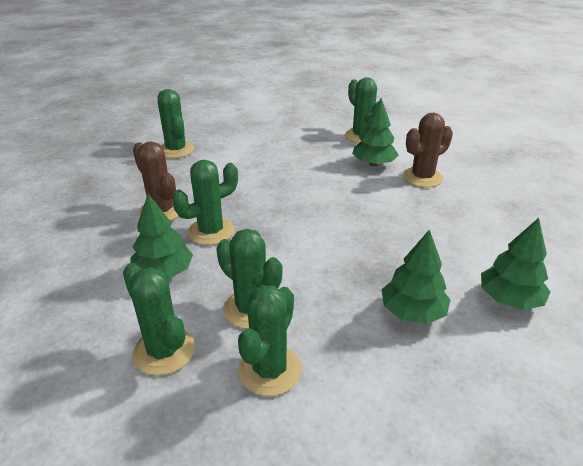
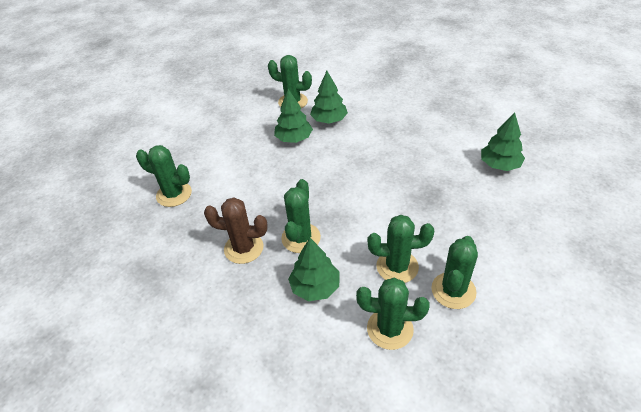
camera: 40 degrees left, 10 degrees up
(270, 370) = (453, 290): green cactus -> green cactus turned 45 degrees clockwise
(412, 312) = (471, 205): green tree -> green tree (294, 138)
(422, 177) = (369, 113): brown cactus -> none

